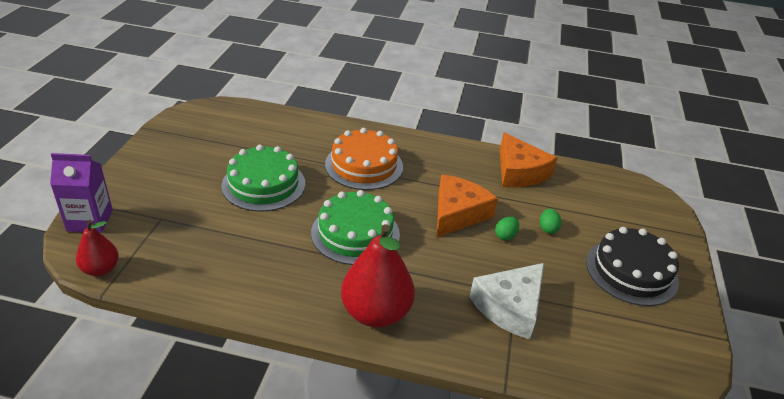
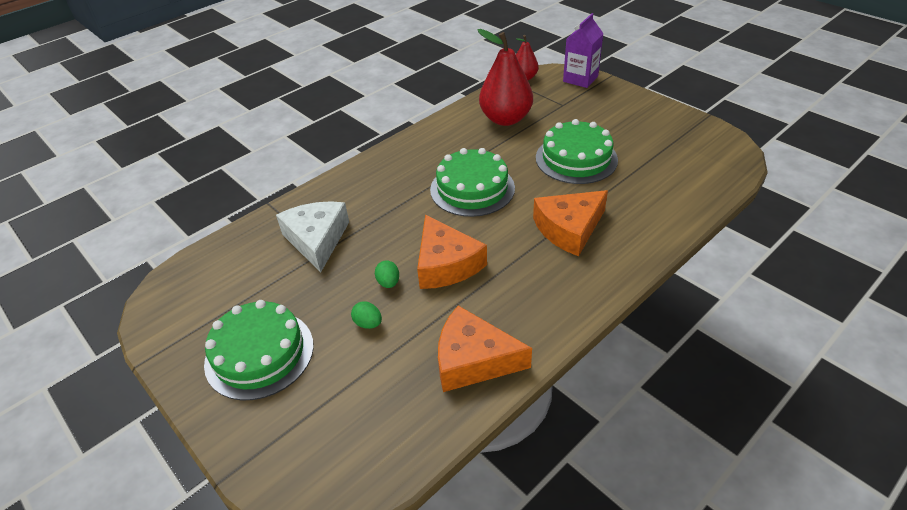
camera: 130 degrees right, 5 degrees up
(364, 165) = (569, 229): orange cake -> orange cheese
(376, 313) = (383, 170): red pear -> red pear (505, 119)
(631, 271) = (259, 354): black cake -> green cake

